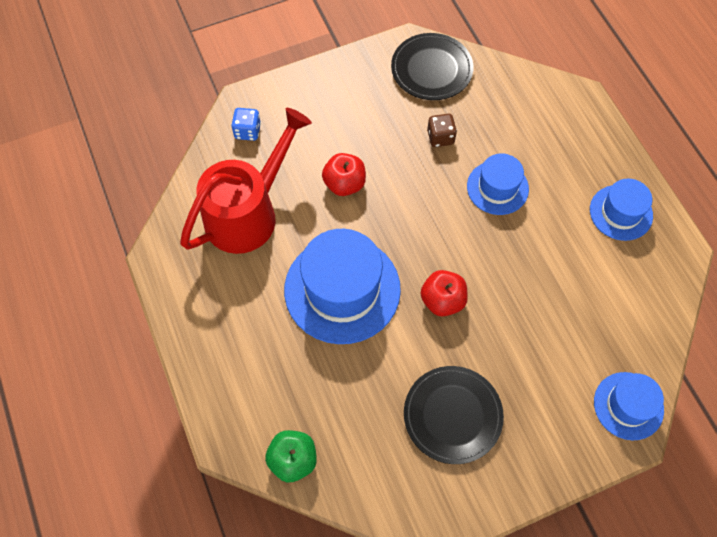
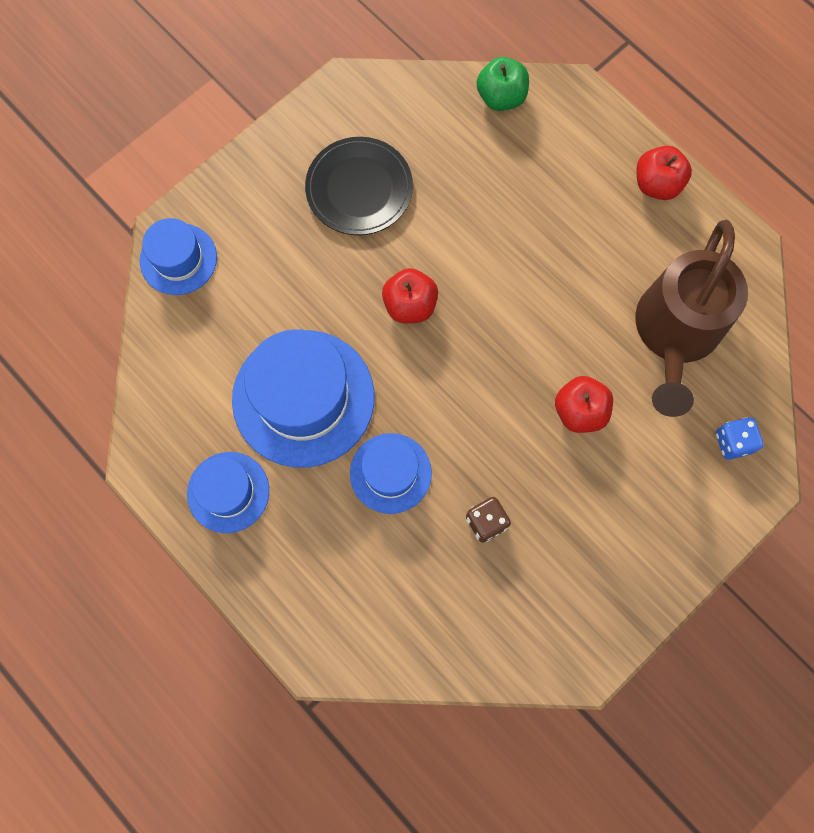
camera: 160 degrees right, 10 degrees up
(199, 331) = (656, 184): none -> red apple
(249, 212) = (675, 335): red watering can -> brown watering can
(342, 289) = (526, 280): blue hat -> blue hat (303, 398)
(431, 69) = (537, 630): black plate -> none

